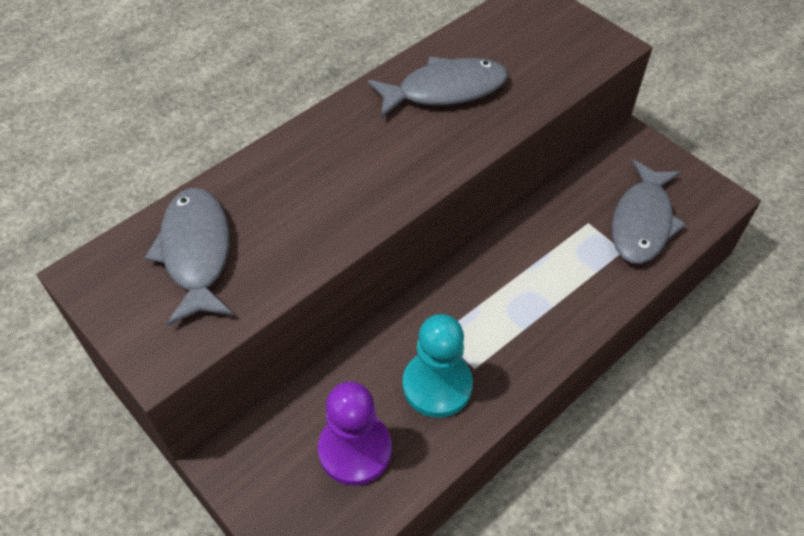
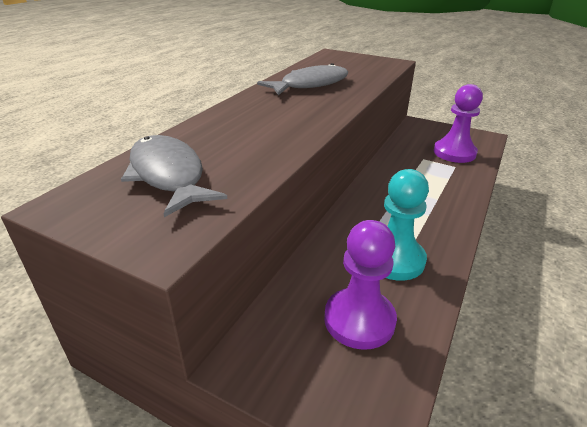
camera: 20 degrees left, 20 degrees down
(642, 222) = (454, 153): grey fish -> purple pawn

